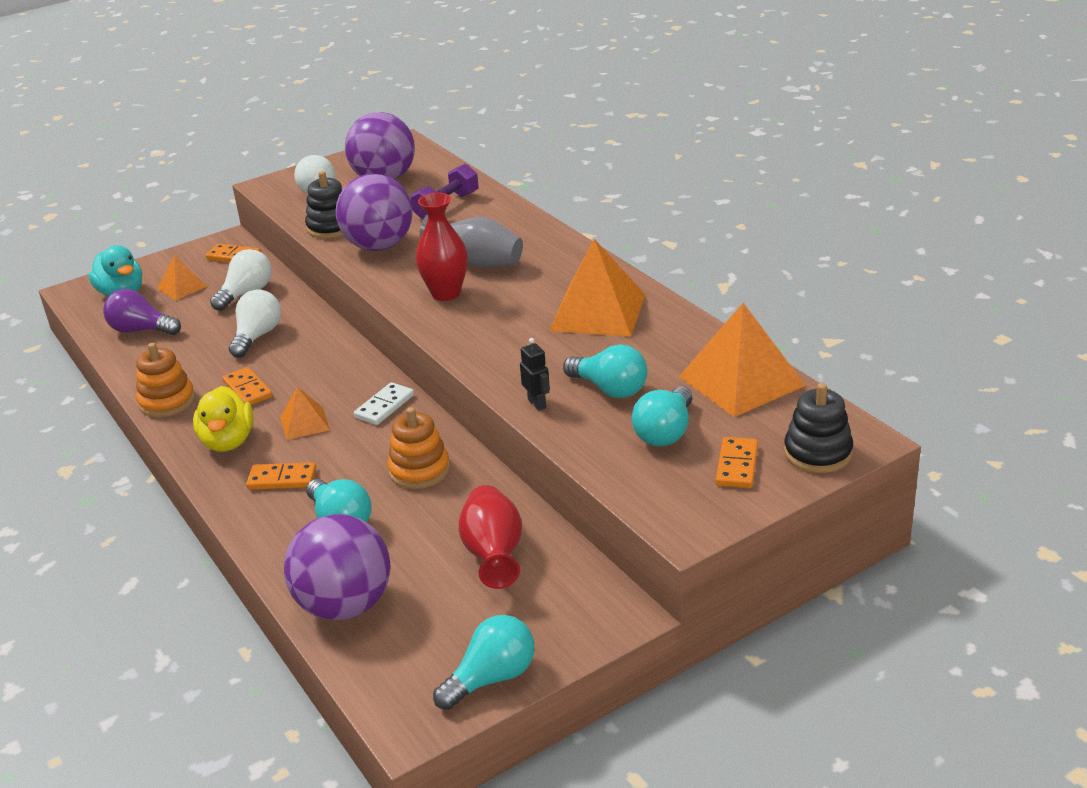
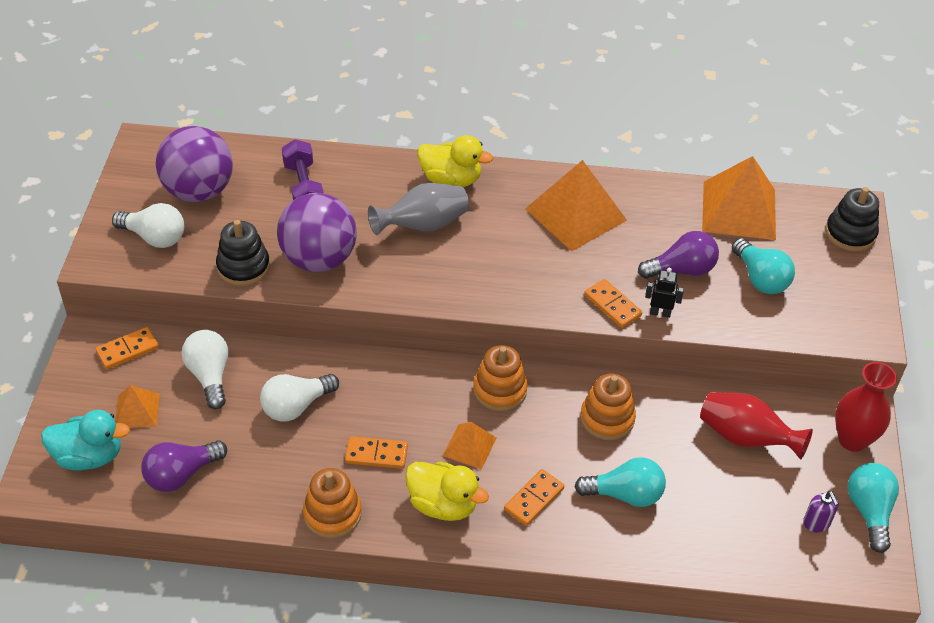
camera: 55 degrees left, 15 degrees up
(257, 336) = (296, 406): white light bulb -> white light bulb turned 90 degrees counterclockwise
(345, 605) = (727, 544): purple ball -> none
(384, 406) = (500, 390): white domino -> orange stacking toy
(434, 649) = (816, 523): none -> purple soap dispenser
(446, 293) = (448, 268): red vase -> red vase (852, 439)
(549, 248) = (451, 180): none -> yellow duck
(610, 389) = (681, 270): turquoise light bulb -> purple light bulb
(737, 465) = (828, 273): orange domino -> orange domino (612, 305)

